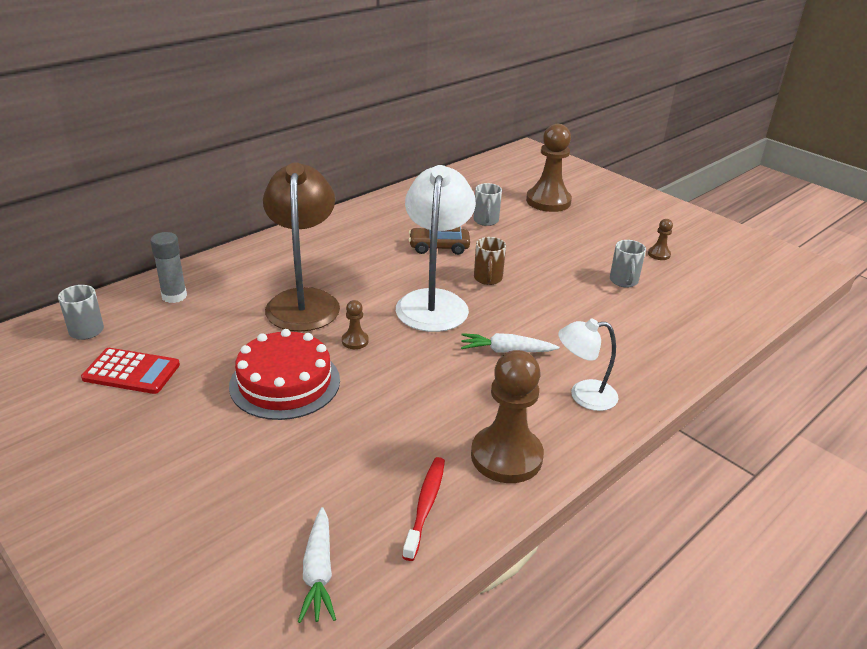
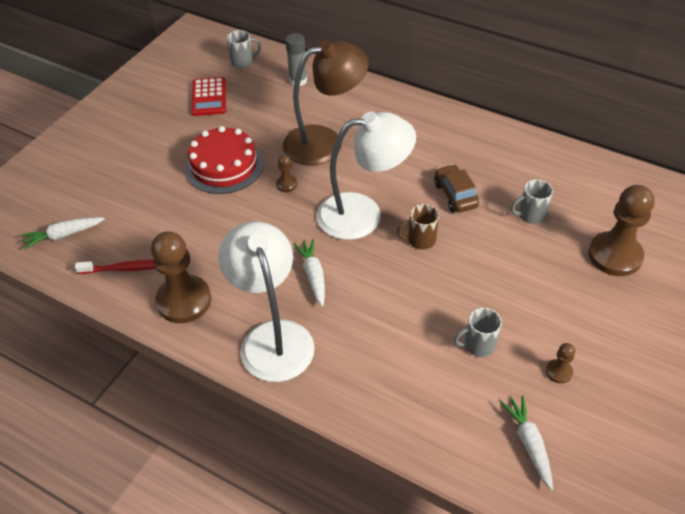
camera: 75 degrees right, 15 degrees up
(583, 395) = (273, 337): white lamp -> white lamp, size x1.79
(726, 284) = (529, 444): none -> white carrot

